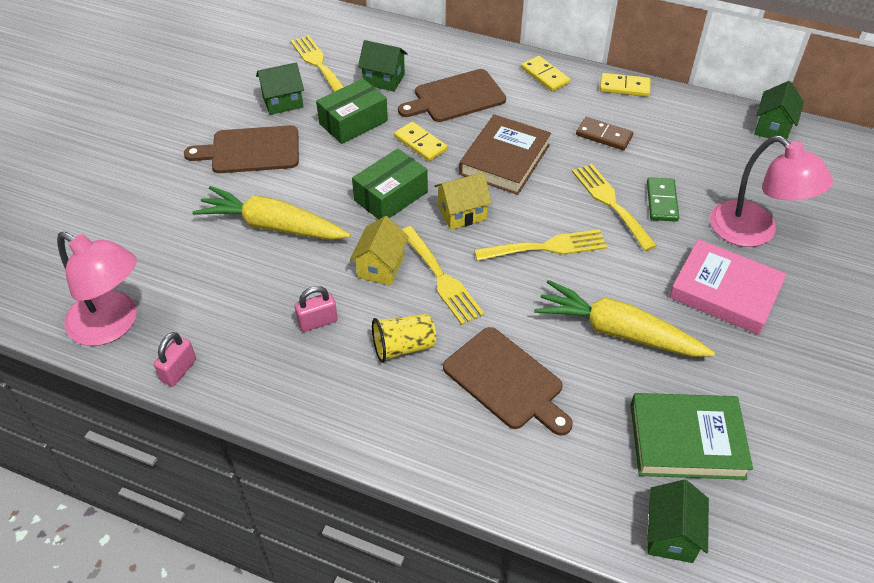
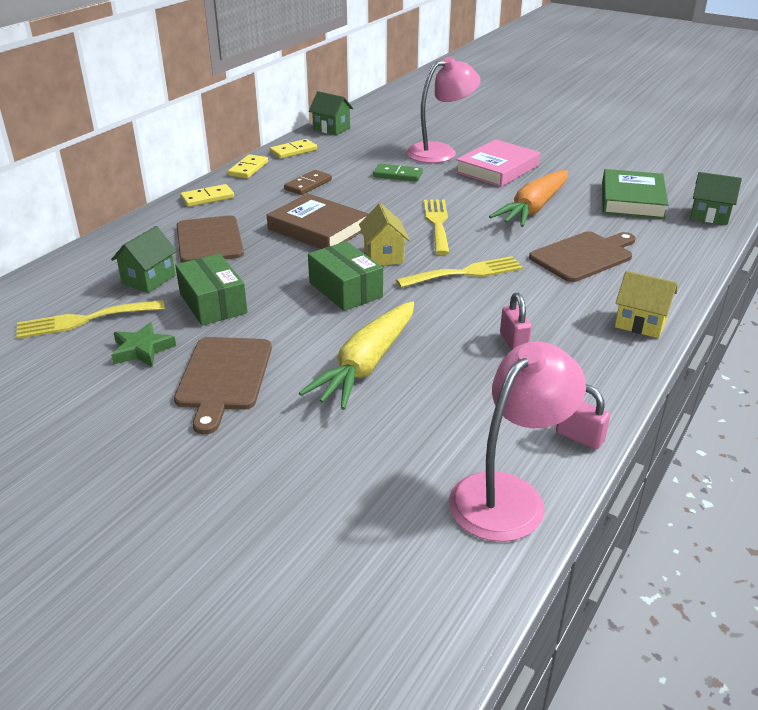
camera: 80 degrees left, 15 degrees down
(283, 102) = (142, 349): green house -> green star
(380, 267) = (444, 302): yellow house -> yellow house (640, 323)
(403, 347) = (547, 298): yellow cup -> none
(420, 143) = (272, 267): yellow domino -> yellow domino (293, 151)
(610, 203) = (392, 193): yellow fork -> none
(617, 331) = (533, 209): yellow carrot -> orange carrot

